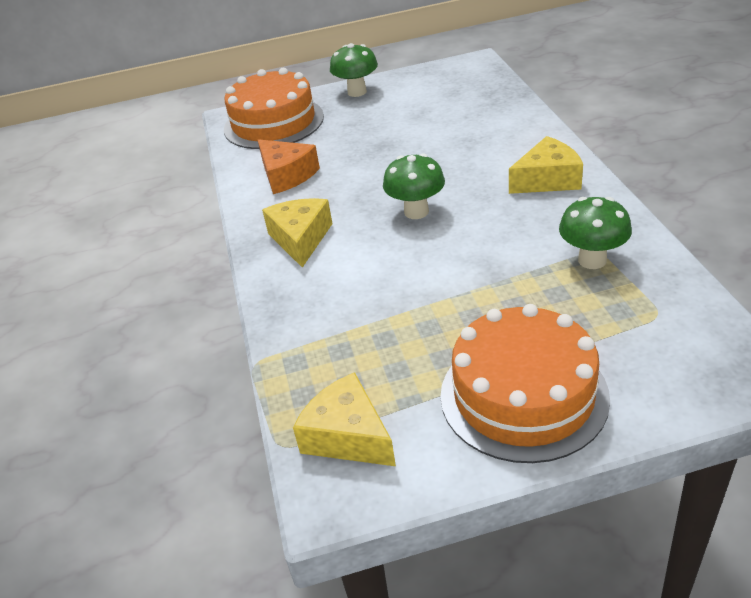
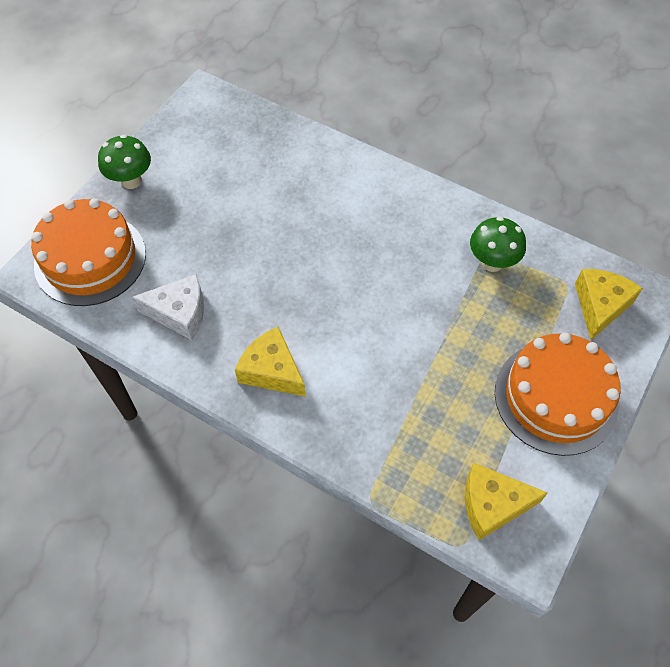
camera: 50 degrees left, 20 degrees up
(286, 175) = (179, 313): orange cheese -> white cheese
(416, 212) = (332, 289): green mushroom -> none
(547, 179) = (394, 203): yellow cheese -> yellow cheese (600, 306)

